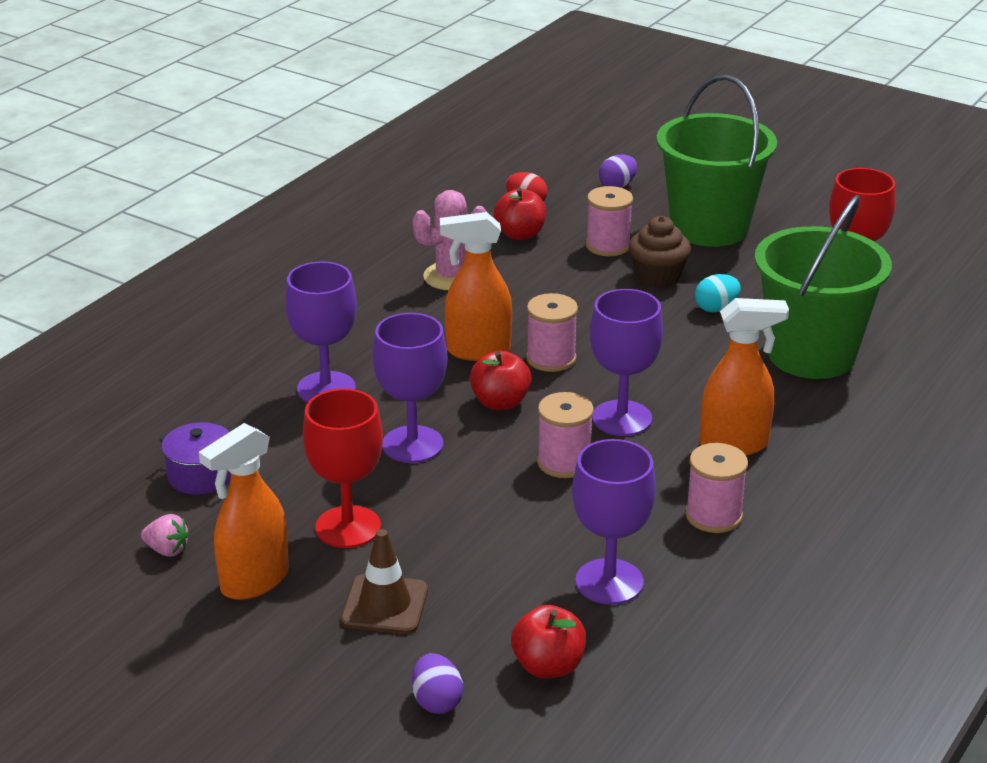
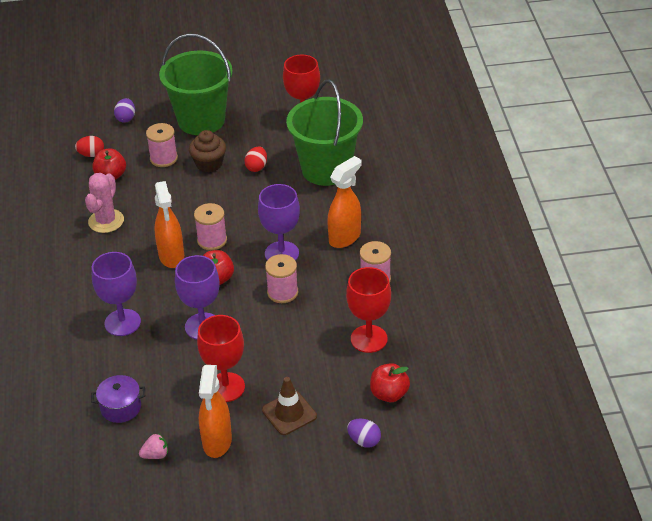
camera: 40 degrees left, 10 degrees up
(477, 351) = (171, 257): orange spray bottle -> orange spray bottle turned 60 degrees counterclockwise
(609, 582) = (369, 339): purple goblet -> red goblet
(716, 308) = (256, 167): turquoise egg -> red egg

